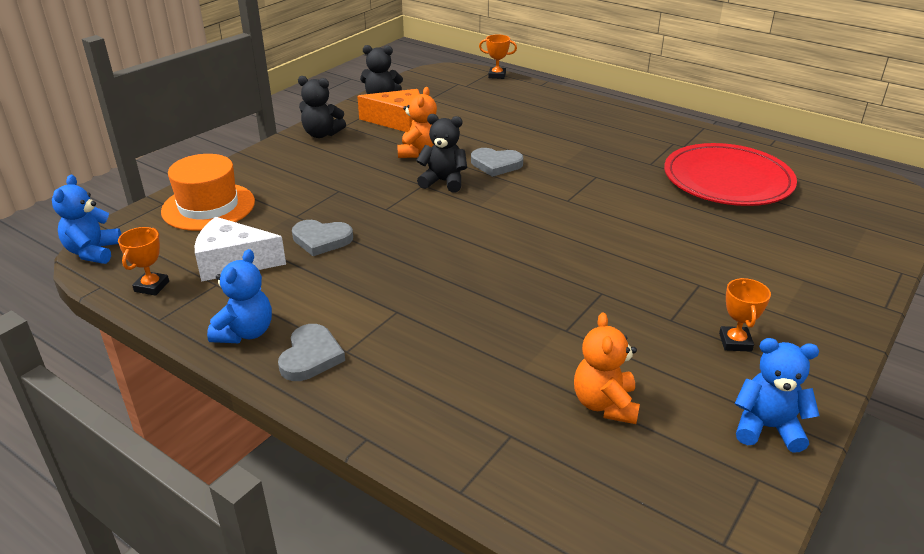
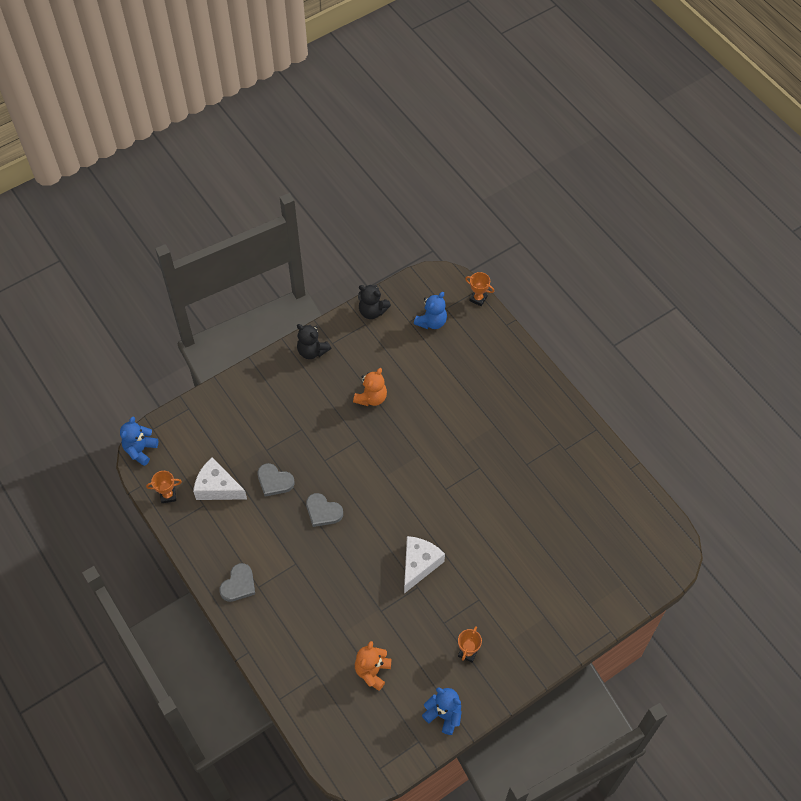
camera: 20 degrees right, 25 degrees up
(151, 286) = (168, 495): orange trophy -> orange trophy turned 45 degrees clockwise
(208, 206) = (215, 422): orange hat -> none
(245, 332) = (210, 554): blue teddy bear -> blue teddy bear (431, 322)
(398, 121) = (372, 349): orange cheese -> none
(443, 181) = (373, 441): black teddy bear -> none
(496, 164) = (418, 430): grey heart -> grey heart (323, 511)
(586, 271) = (419, 565): none -> white cheese
(727, 180) = (568, 501): red plate -> none

